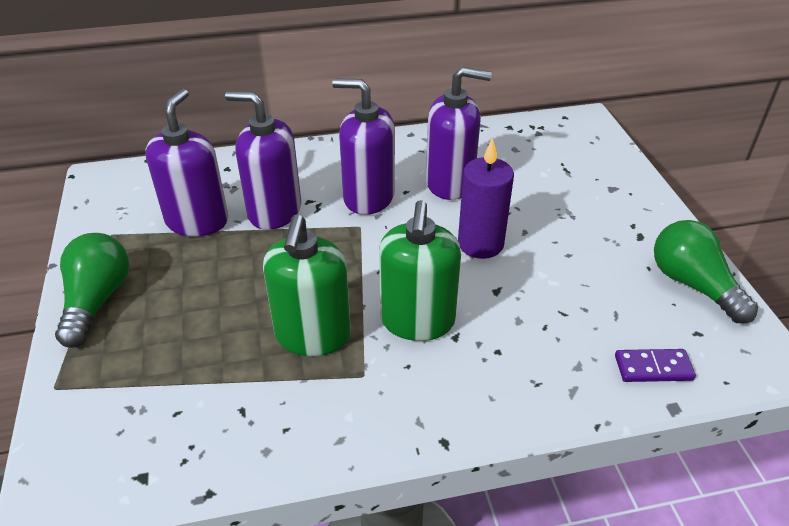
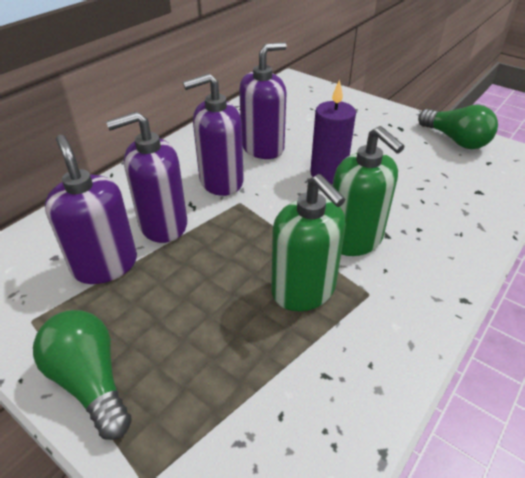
camera: 40 degrees left, 0 degrees up
(653, 368) = (496, 191): purple domino -> none
(693, 285) = (455, 140): green light bulb -> green light bulb turned 150 degrees counterclockwise

